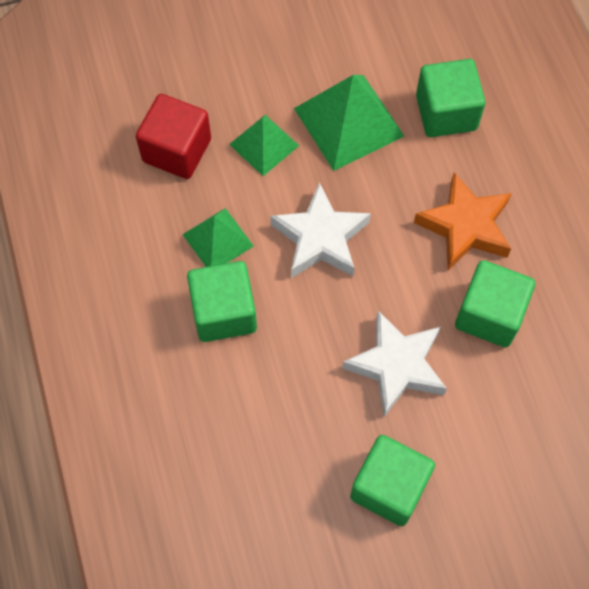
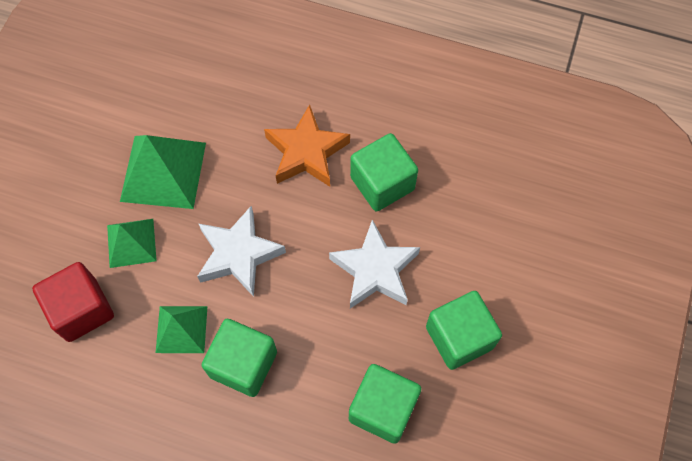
camera: 55 degrees left, 0 degrees up
(446, 113) = (211, 103): green cube -> green cube (383, 408)

